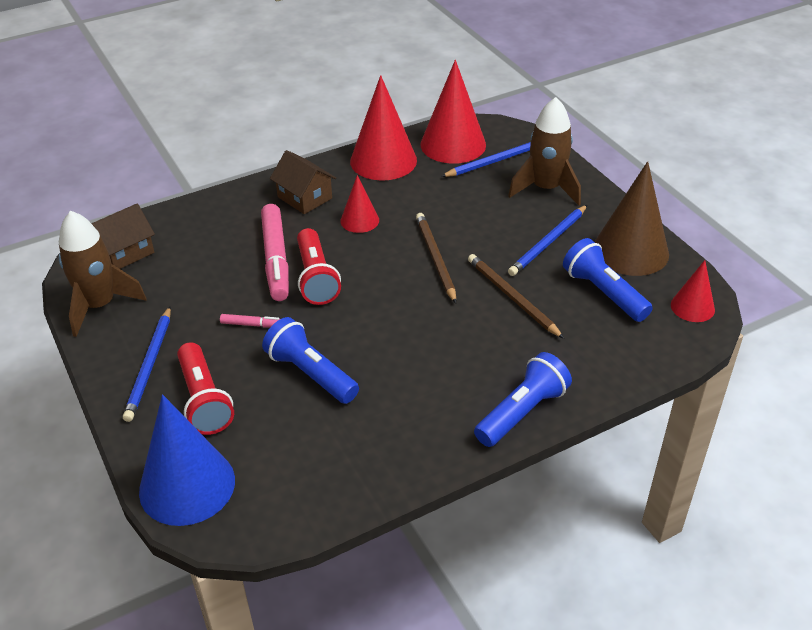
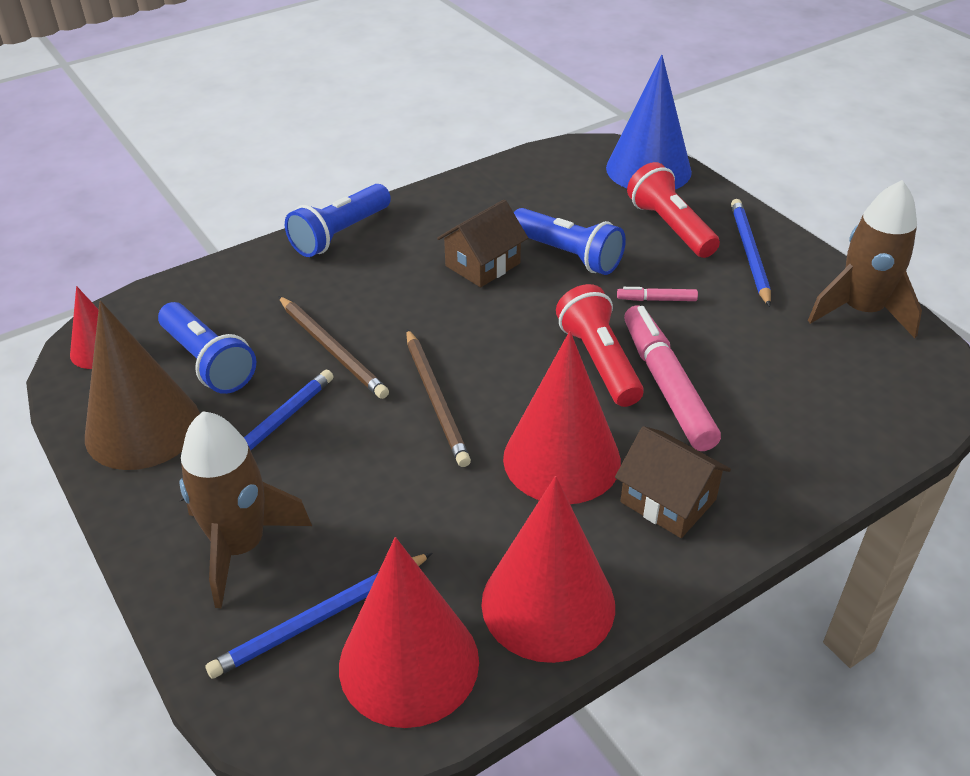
camera: 175 degrees right, 0 degrees up
(125, 252) = (890, 384): brown house -> brown house (482, 264)
(359, 220) = (561, 459): red cone -> red cone, size x1.85

